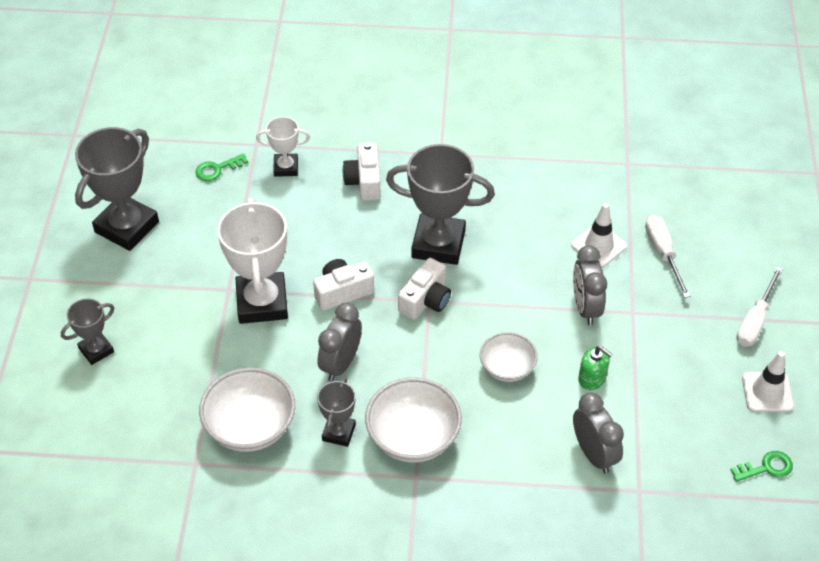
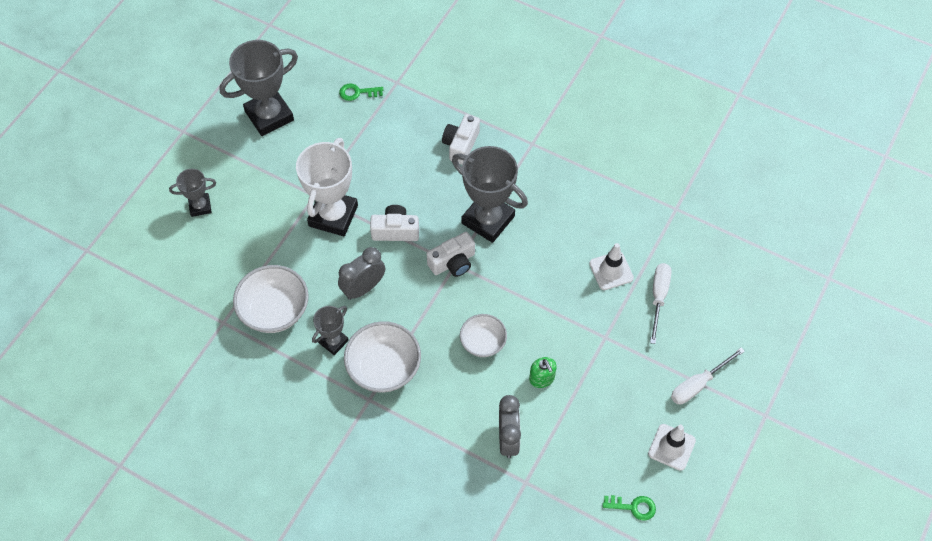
camera: 25 degrees right, 10 degrees up
(286, 167) = (408, 110): white trophy -> none
(585, 307) = (570, 318): grey clock -> none

